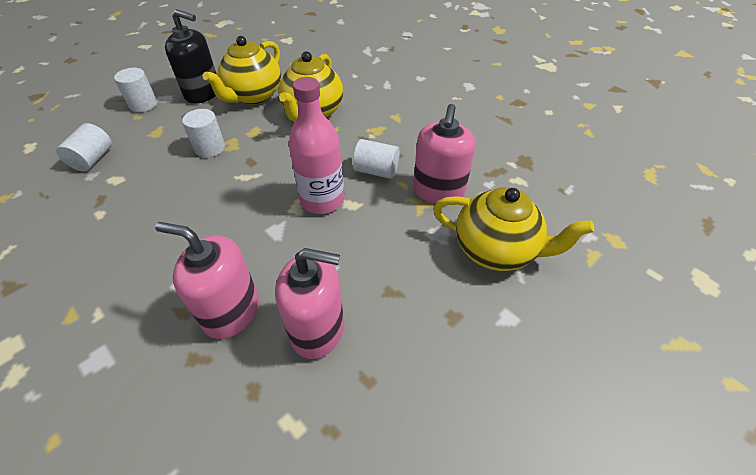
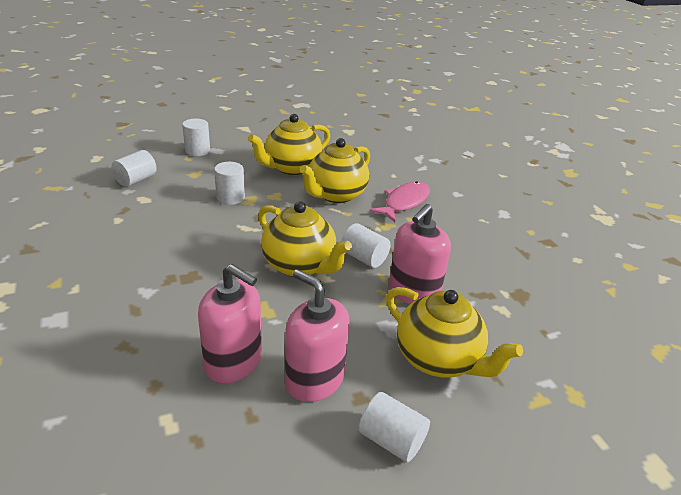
camera: 20 degrees right, 15 degrees down
(203, 93) = (250, 155): black soap dispenser -> none
(231, 311) = (173, 323): pink soap dispenser -> pink soap dispenser (314, 380)
(322, 200) = (300, 266): pink bottle -> yellow teapot
(380, 101) = (404, 202): none -> pink fish
(502, 347) = (391, 440): none -> white cylinder

